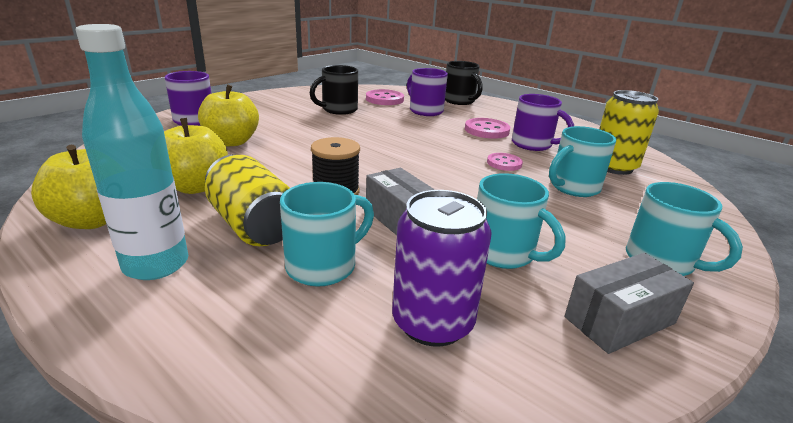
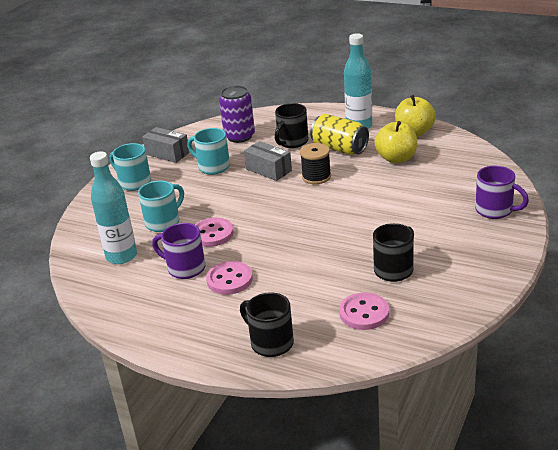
camera: 170 degrees right, 5 degrees up
(231, 142) = (428, 196): yellow apple -> none
(323, 266) = (292, 142): turquoise mug -> black mug
(425, 111) = (304, 300): purple mug -> none
(504, 163) = (212, 234): pink button -> pink button, size x1.52
(613, 167) = (121, 256): yellow can -> turquoise bottle
(619, 320) = (167, 153): grey box -> grey box turned 75 degrees clockwise

